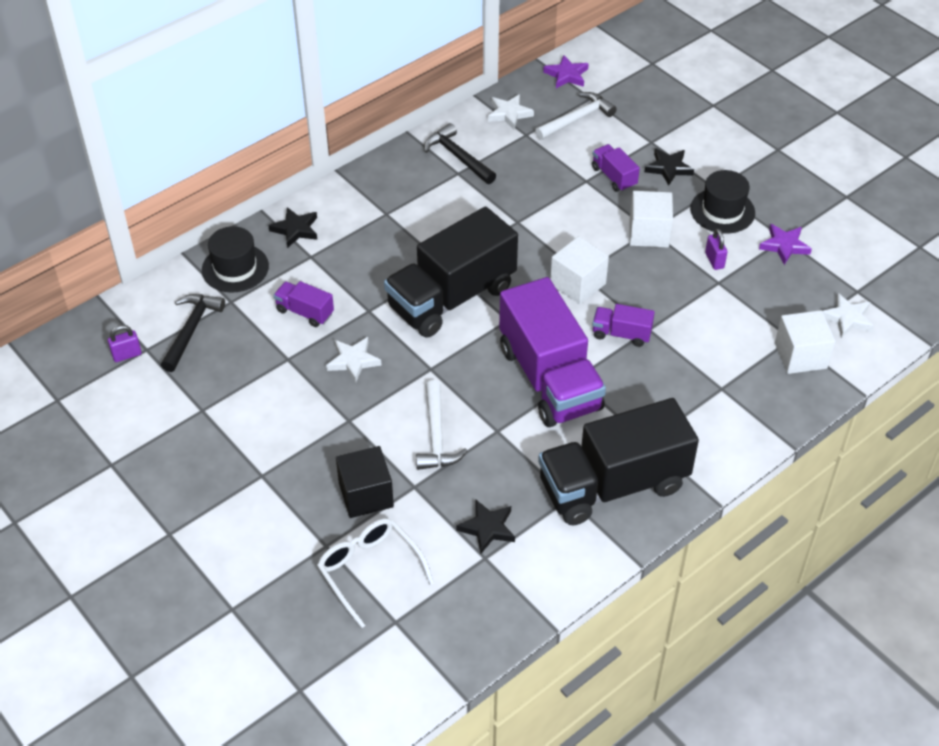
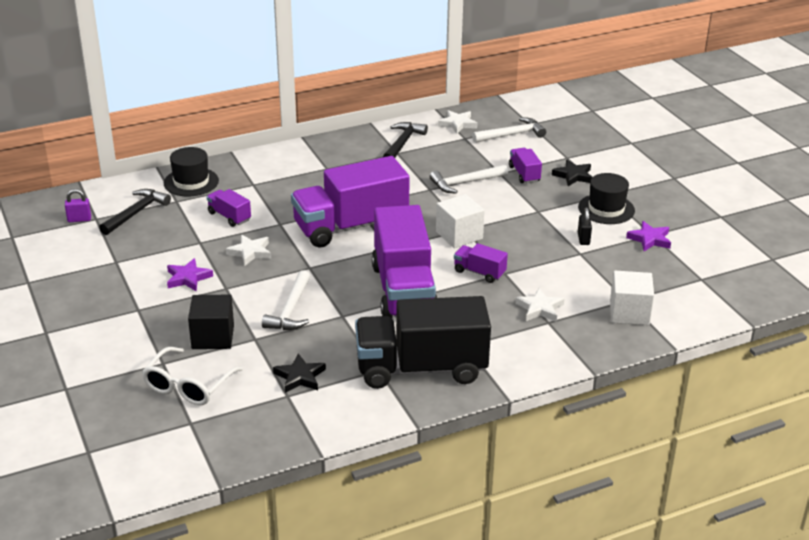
camera: 15 degrees right, 15 degrees down
(295, 229) = (250, 167): black star -> none
(369, 571) = (188, 386): white glasses -> white glasses turned 135 degrees counterclockwise
(451, 297) = (350, 227): black truck -> purple truck
(458, 157) = (402, 143): black hammer -> black hammer turned 45 degrees clockwise
(554, 204) = (465, 183): none -> white hammer
(566, 75) = (517, 108): purple star -> purple star (188, 278)
(649, 233) = (536, 213): white cube -> none
(714, 260) = (583, 239): purple padlock -> black padlock
(847, 318) = (683, 295): white star -> white star (540, 308)

